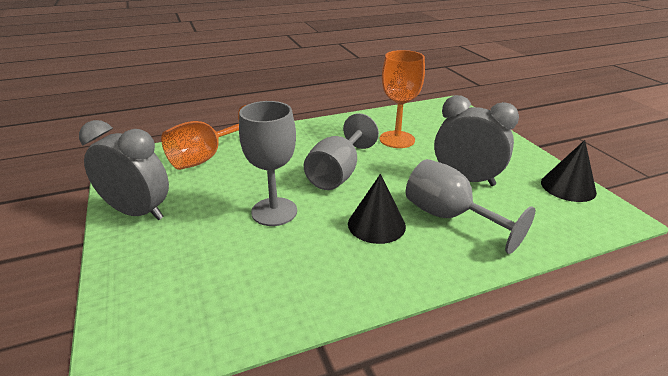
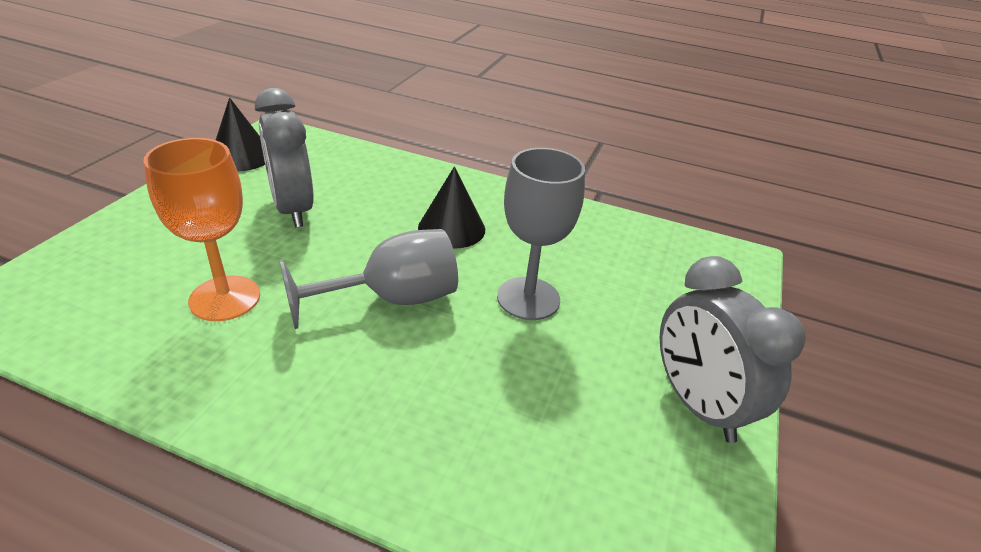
camera: 140 degrees left, 5 degrees up
(206, 158) = (531, 470): orange goblet -> none
(449, 217) = (383, 198): grey goblet -> none

